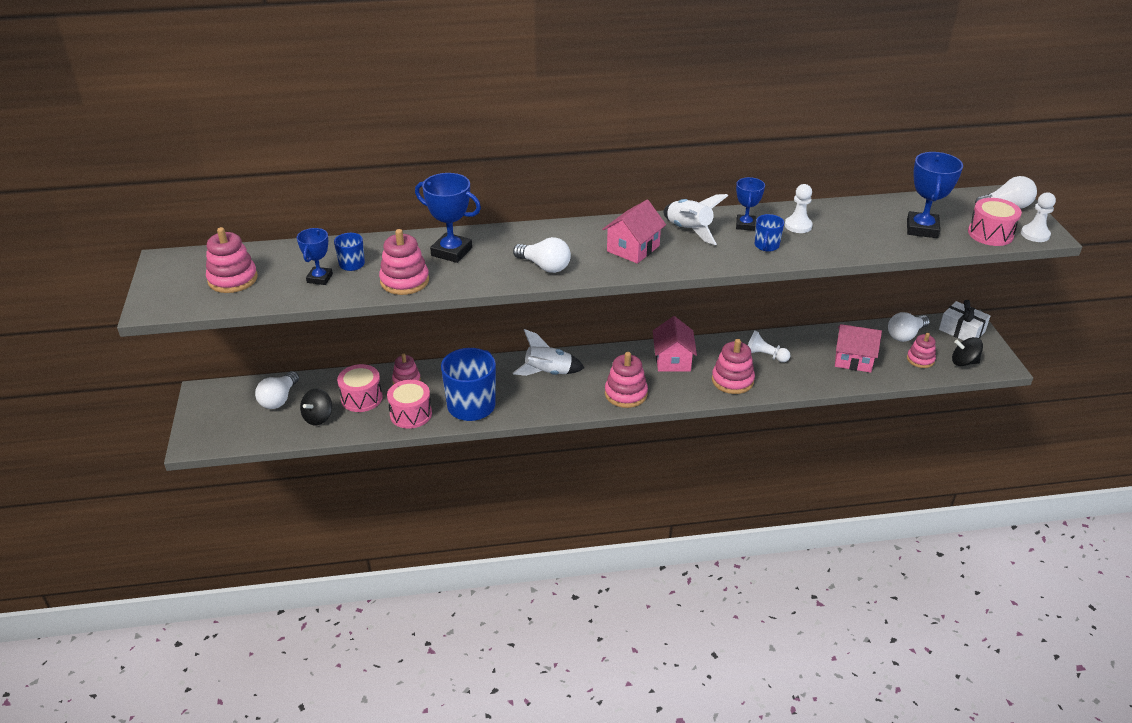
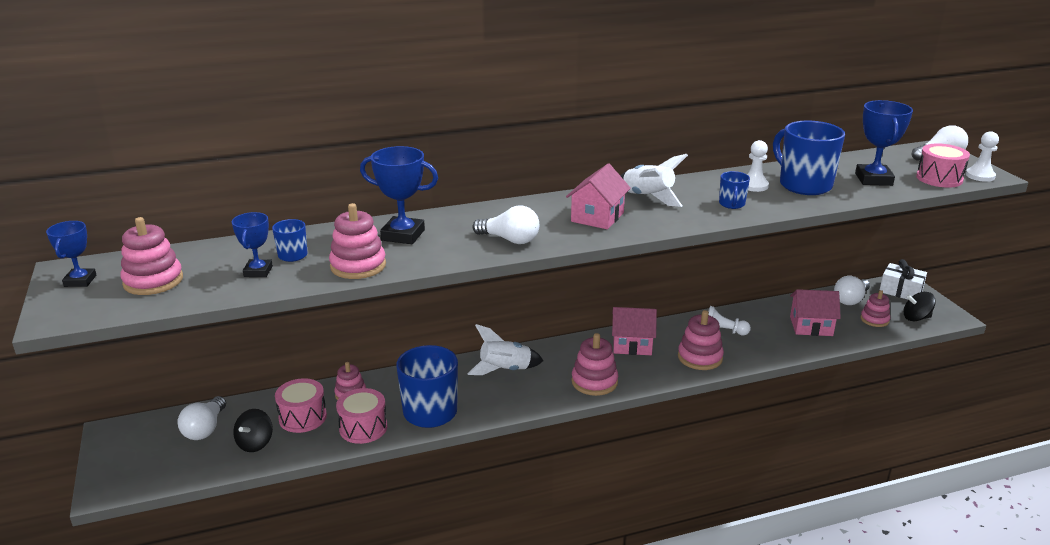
camera: 10 degrees left, 10 degrees down
(673, 360) = (632, 345): pink house -> pink house turned 75 degrees counterclockwise
(745, 225) = (702, 189): blue trophy -> blue trophy (80, 281)
(848, 229) = (804, 185): none -> blue mug

